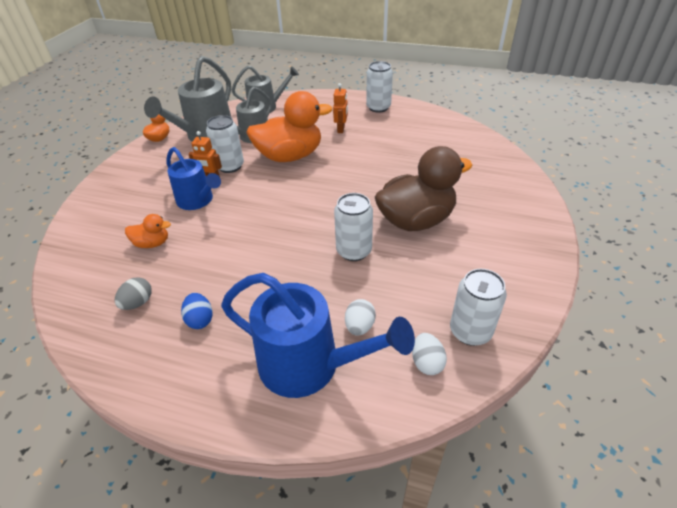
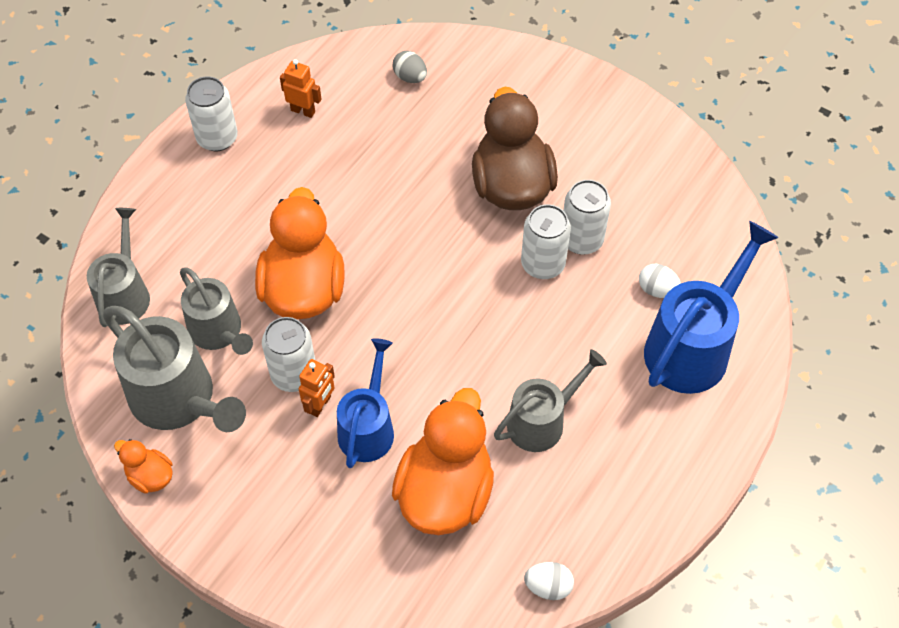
camera: 75 degrees left, 15 degrees up
(138, 303) = (555, 510): grey egg -> grey egg (410, 77)
(152, 243) = (445, 492): orange duck -> orange duck, size x2.19
(198, 201) = (368, 427): blue watering can -> blue watering can turned 45 degrees counterclockwise
(200, 319) = (603, 442): blue egg -> none
(214, 279) = (542, 421): none -> grey watering can
(341, 129) = (259, 205): orange robot -> orange robot (303, 111)
(427, 362) = (716, 248): white egg -> white egg (548, 586)
(470, 331) = (689, 199): white can -> white can (581, 240)

